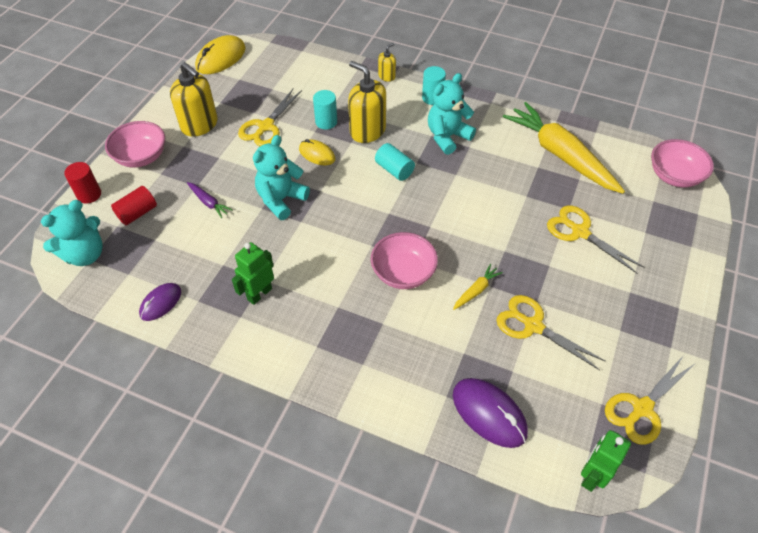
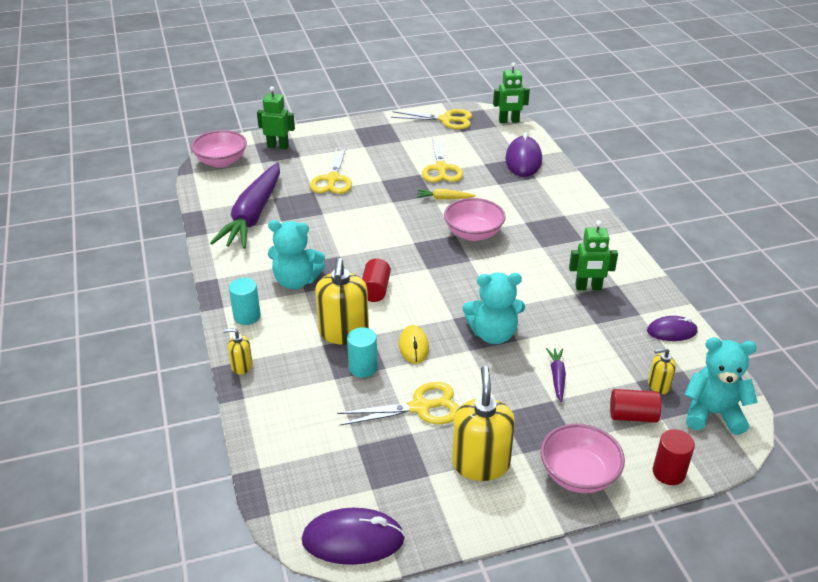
camera: 130 degrees left, 15 degrees down
(137, 248) = (658, 385): none -> yellow soap dispenser
(221, 58) = (353, 540): yellow mouse -> purple mouse
(394, 170) = (375, 290): turquoise cylinder -> red cylinder
(560, 155) = (253, 215): yellow carrot -> purple carrot
(678, 227) = (278, 146): none -> green robot

